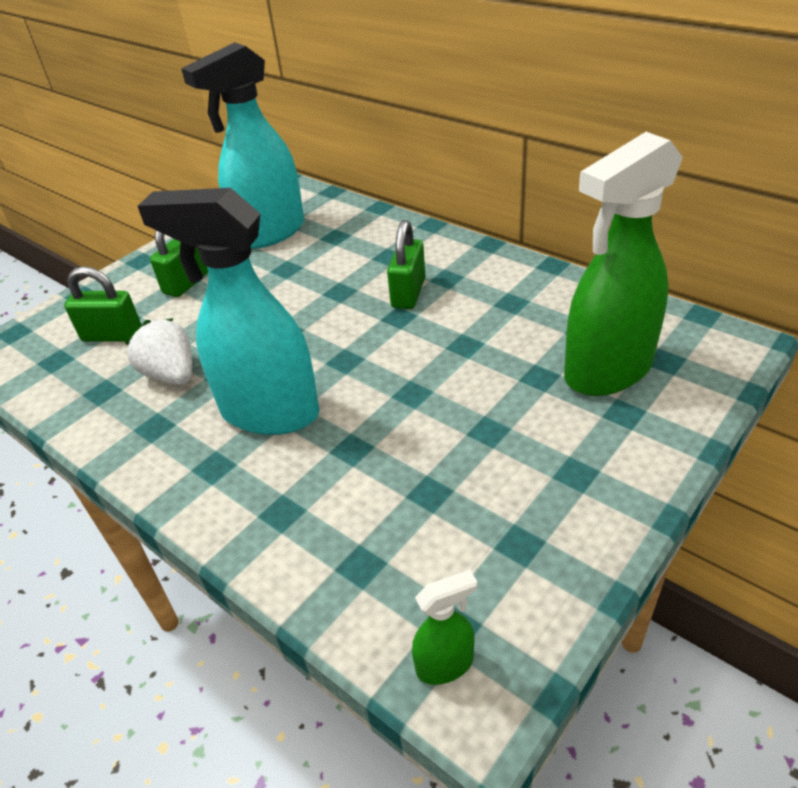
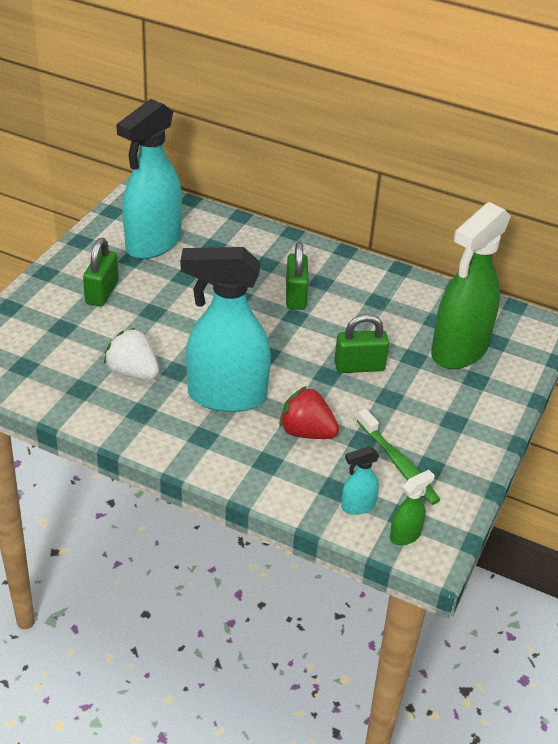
camera: 20 degrees left, 0 degrees up
(112, 335) = (62, 342): green padlock -> green padlock (359, 366)
(354, 472) = (306, 432): none -> red strawberry
(385, 600) = (357, 506): none -> turquoise spray bottle
(471, 533) = (398, 463): none -> green toothbrush

